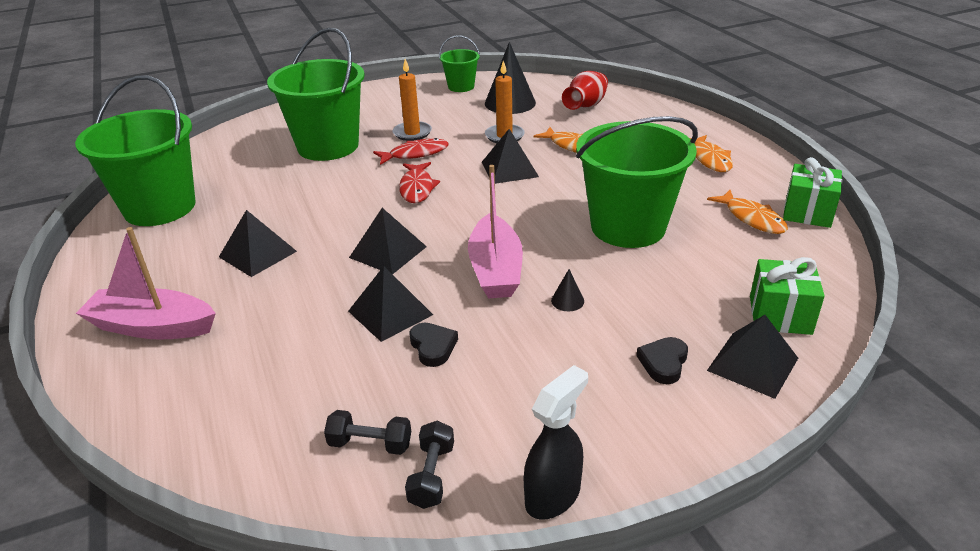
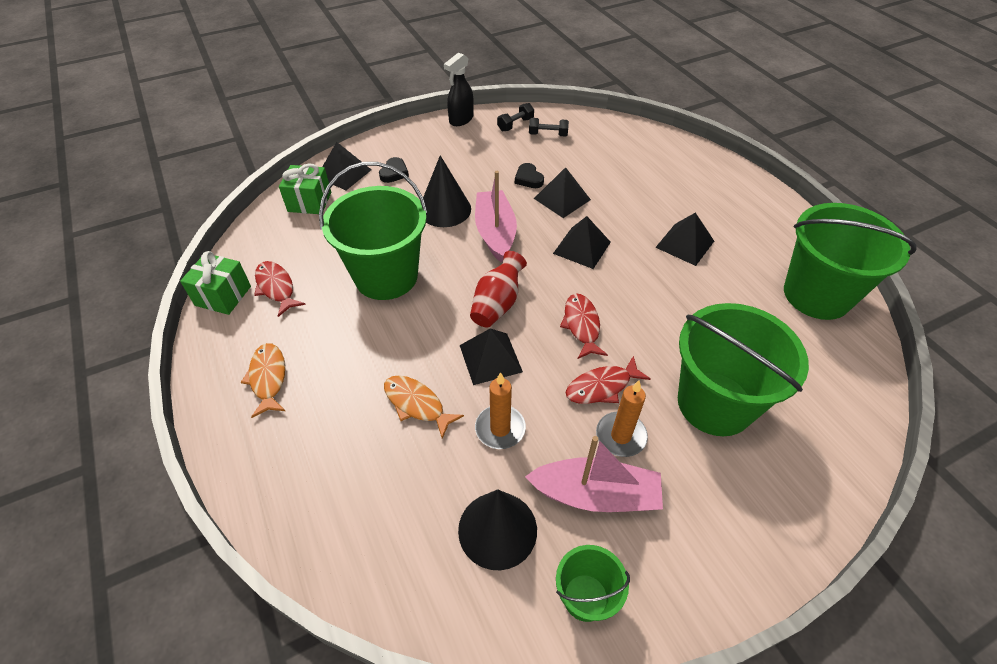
camera: 175 degrees right, 15 degrees up
(153, 327) = (711, 187): pink boat -> pink boat (595, 495)
(432, 475) = (515, 124): black dumbbell -> black dumbbell turned 45 degrees clockwise
(567, 301) = (445, 209): black cone -> black cone, size x2.36
(586, 106) = (383, 518): red vase -> red vase (497, 304)
(752, 218) = (276, 288): orange fish -> red fish

